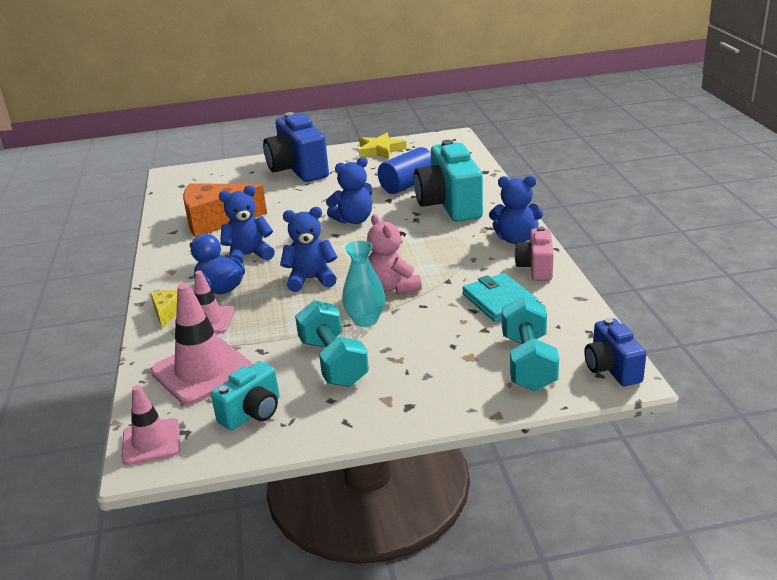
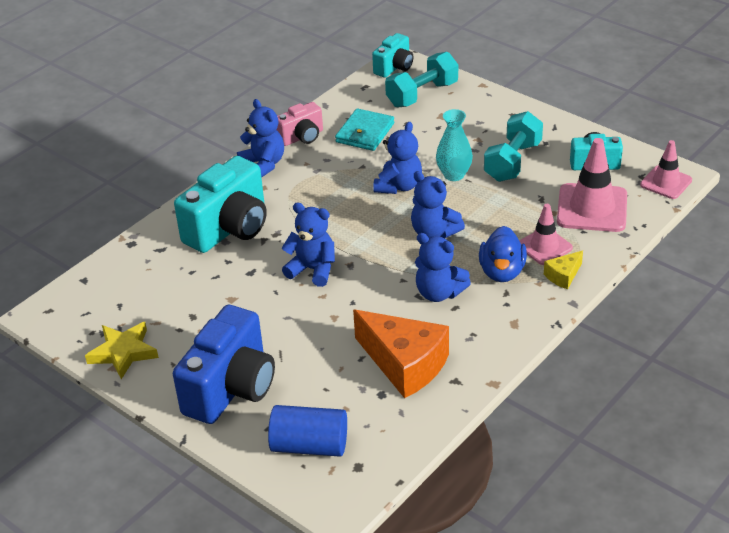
camera: 130 degrees left, 10 degrees up
(393, 287) = (399, 186): pink teddy bear -> blue teddy bear
(408, 185) = (206, 277): blue cylinder -> blue cylinder (309, 445)
(612, 368) = (394, 67): blue camera -> turquoise camera

